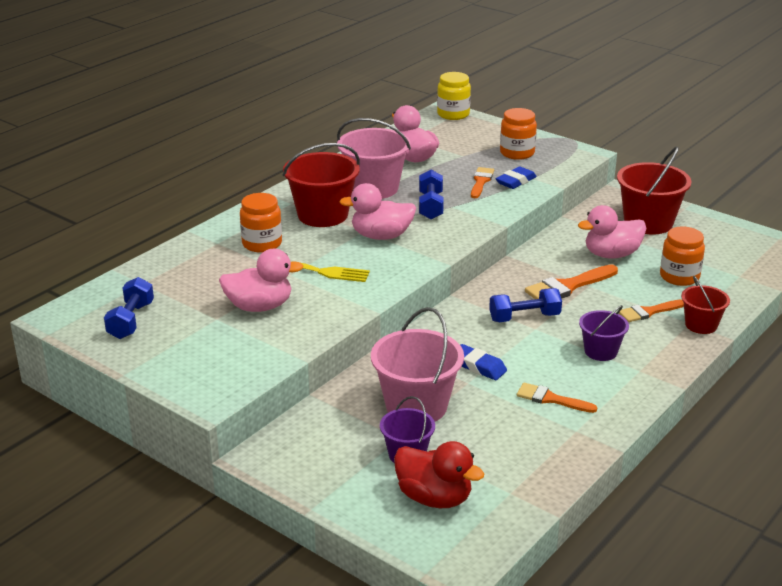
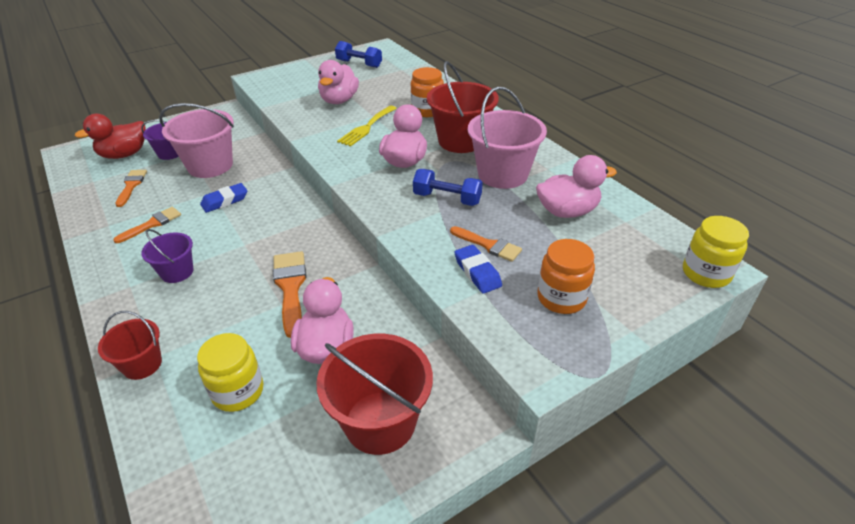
camera: 110 degrees right, 10 degrees up
(524, 317) = (265, 243): blue dumbbell -> none
(648, 312) = (200, 331): orange brush -> orange brush (131, 186)
(679, 277) = (238, 391): orange jar -> yellow jar

